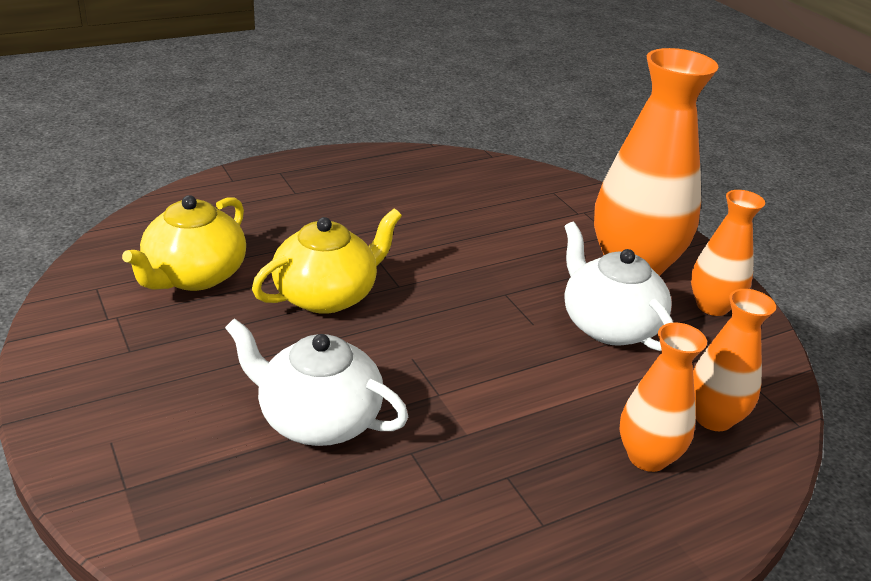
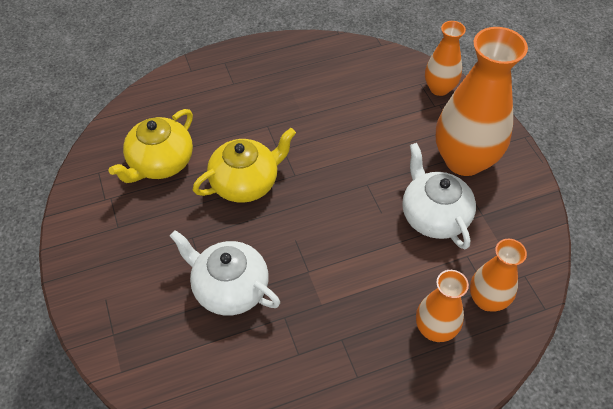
camera: 10 degrees right, 20 degrees up
(712, 306) = (512, 200): orange vase -> orange vase (439, 88)

